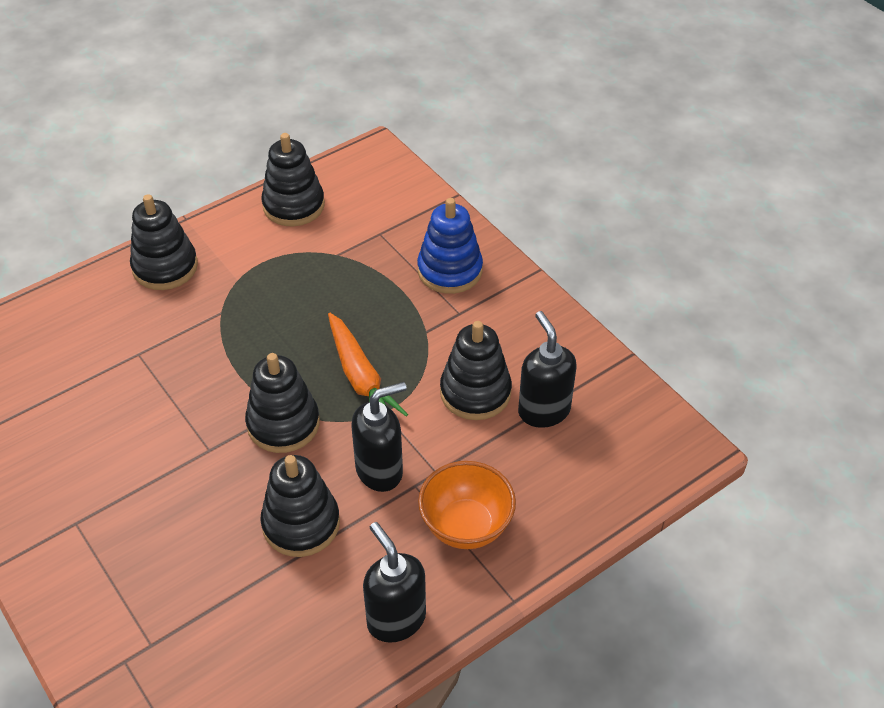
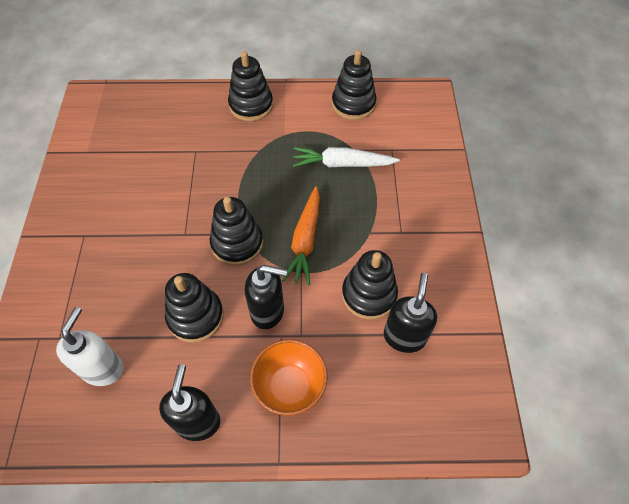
camera: 35 degrees right, 10 degrees up
(238, 640) = (103, 368): none -> white soap dispenser
(335, 277) = (342, 164): none -> white carrot
(450, 270) = (417, 199): blue stacking toy -> none

